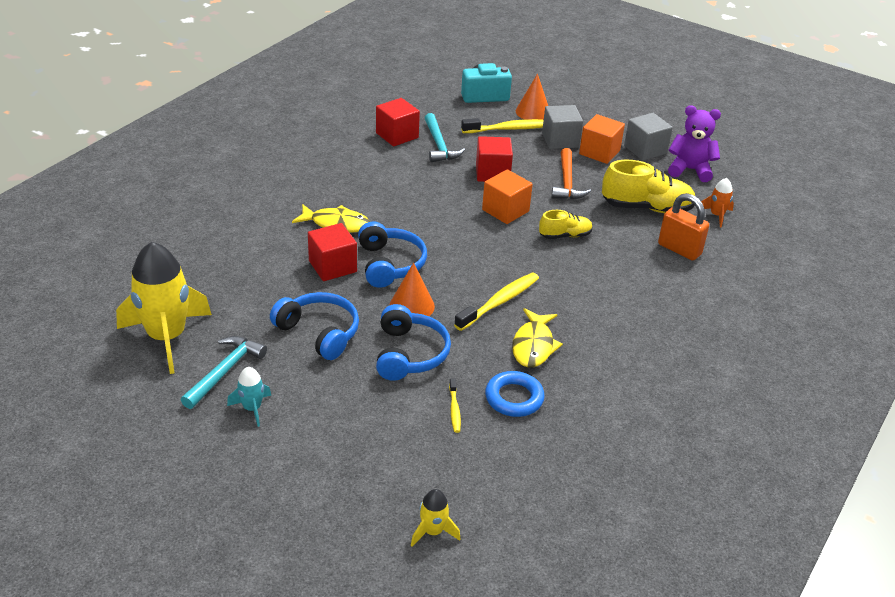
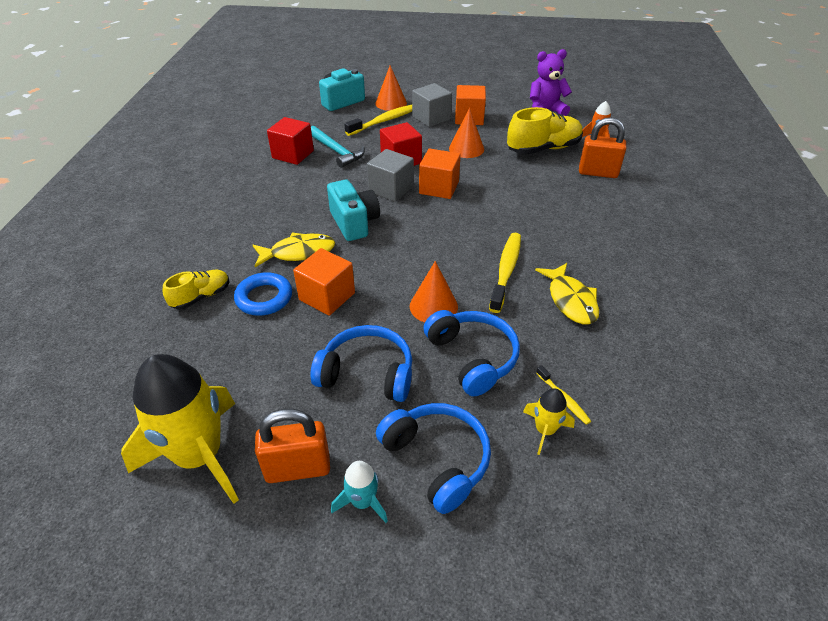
camera: 25 degrees left, 5 degrees up
(224, 371) = (298, 468): turquoise hammer -> orange padlock
(332, 266) = (327, 296): red cube -> orange cube
(390, 264) = (380, 273): blue headphones -> blue headphones (437, 459)
(402, 216) = (354, 223): none -> turquoise camera
(433, 531) = (671, 559): yellow rocket -> yellow rocket (545, 430)
(514, 398) = (602, 360): blue ring -> blue ring (264, 298)
(565, 235) = (504, 192): yellow shoe -> yellow shoe (201, 297)
(567, 182) = (466, 148): orange hammer -> orange cone
(645, 150) = (500, 106): grey cube -> grey cube (391, 189)

